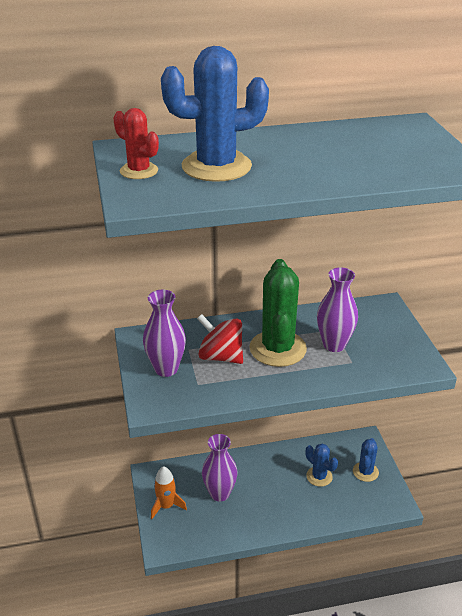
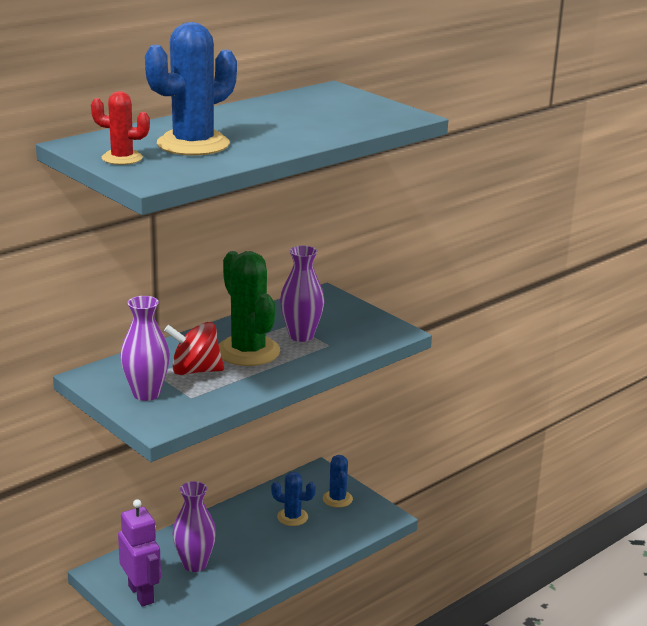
camera: 30 degrees left, 10 degrees down
(166, 506) = (141, 594): orange rocket -> purple robot

